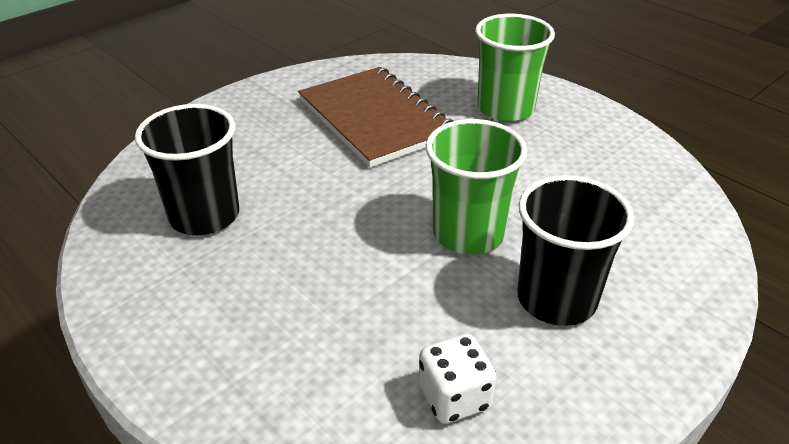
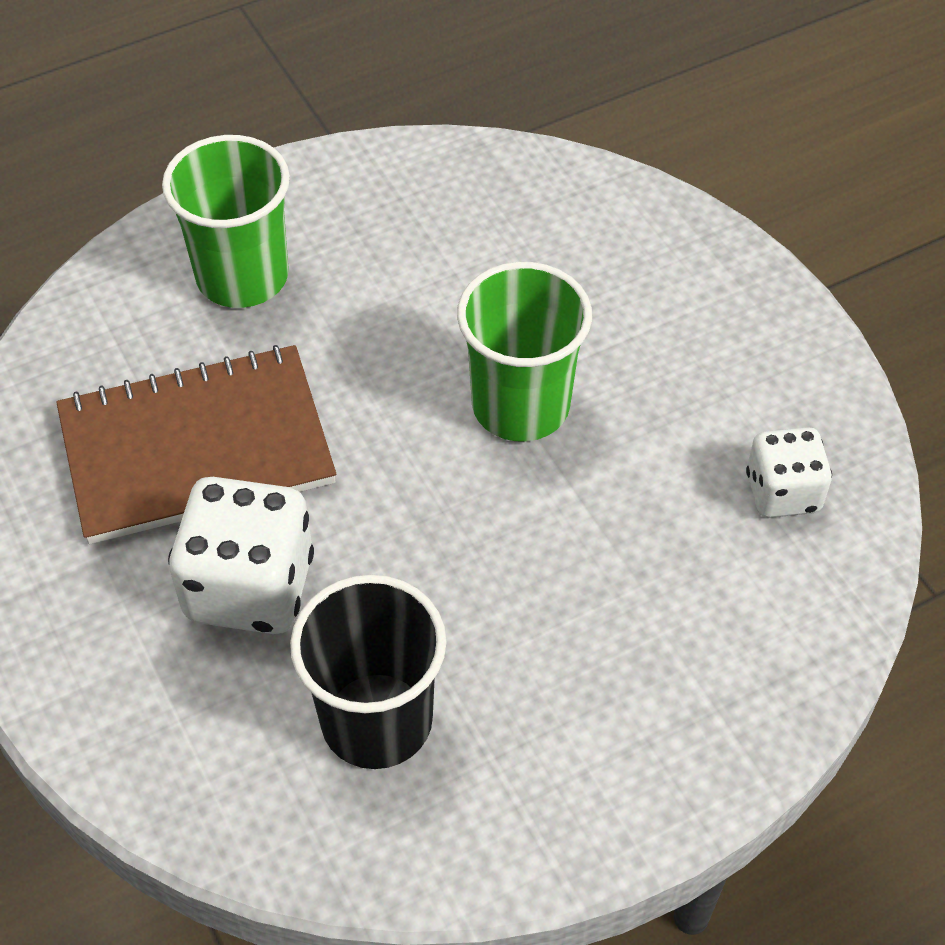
camera: 75 degrees left, 15 degrees up
(287, 154) = (250, 587): none -> white dice
(556, 299) = (661, 356): black cup -> none

